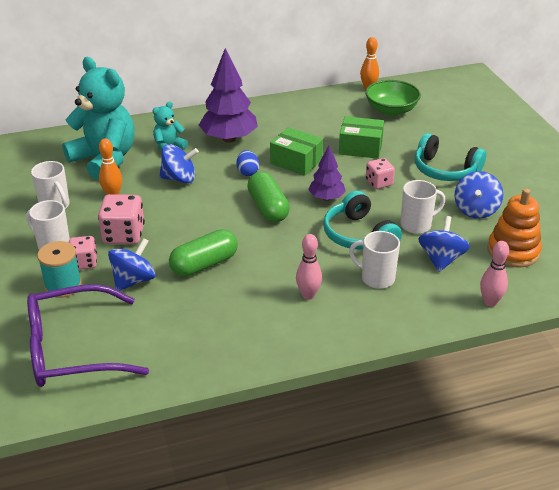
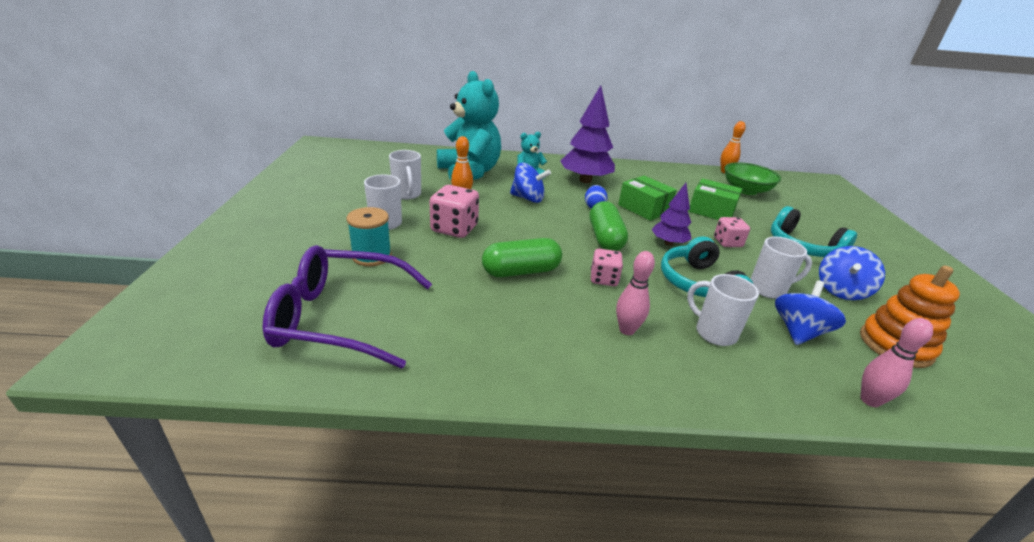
camera: 15 degrees right, 5 degrees down
(84, 263) = (404, 242): pink dice -> pink dice (604, 279)
(134, 280) = (442, 268): blue spinning top -> none

